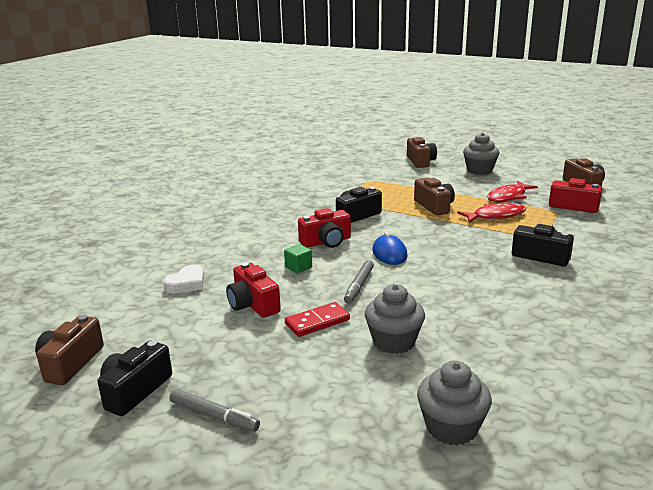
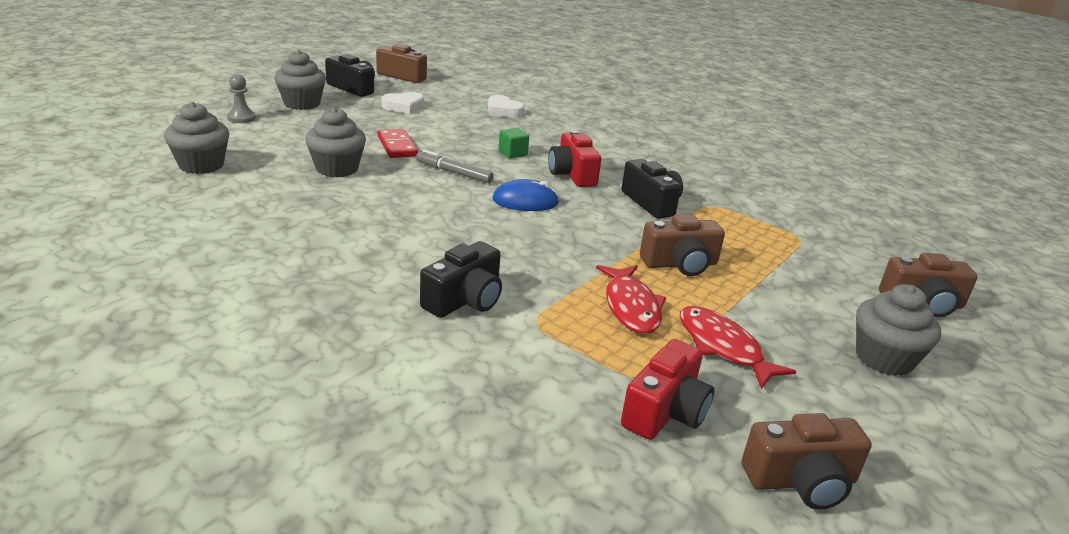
camera: 95 degrees right, 5 degrees up
(195, 340) = (403, 106): none -> white heart
(214, 416) = (302, 104): grey marker -> grey cupcake
(253, 304) = (447, 128): red camera -> none
(292, 450) = (241, 118): none -> grey pawn

